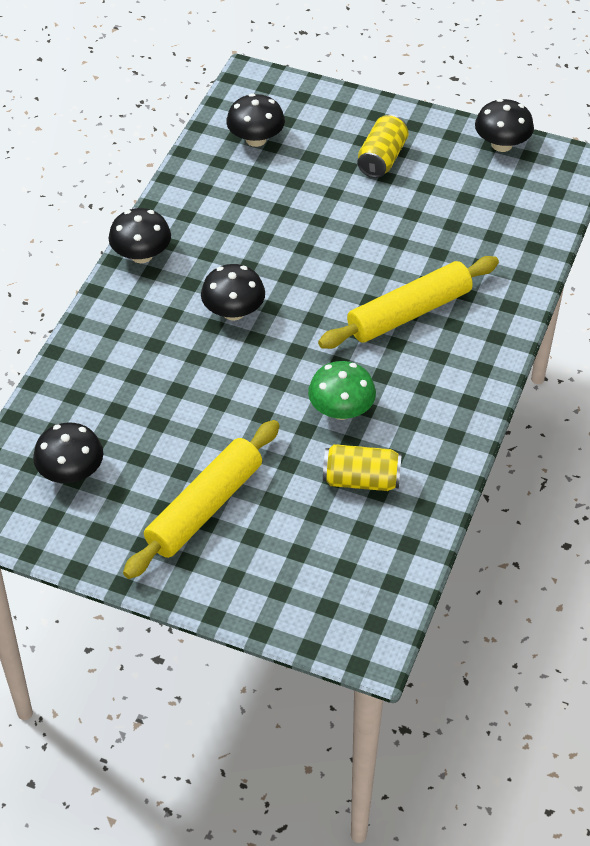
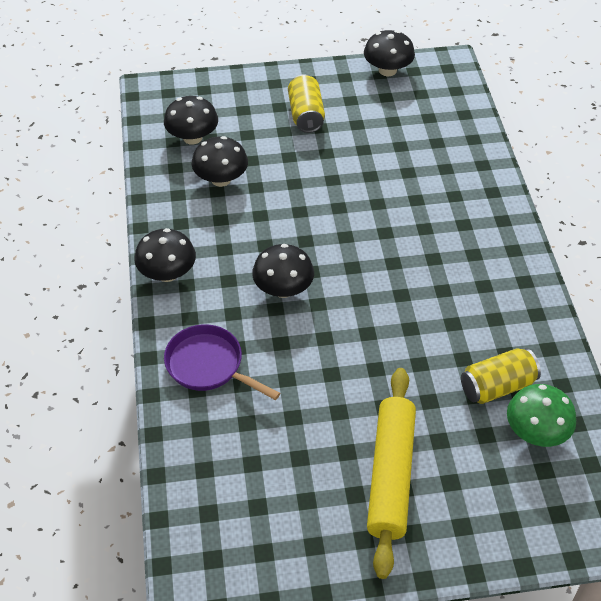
camera: 30 degrees left, 0 degrees up
(71, 472) = (250, 501): black mushroom -> black mushroom (221, 179)
(119, 348) = (208, 365): none -> purple pan
(341, 410) = (434, 334): green mushroom -> green mushroom (536, 432)
(409, 313) = (423, 229): yellow rolling pin -> none

